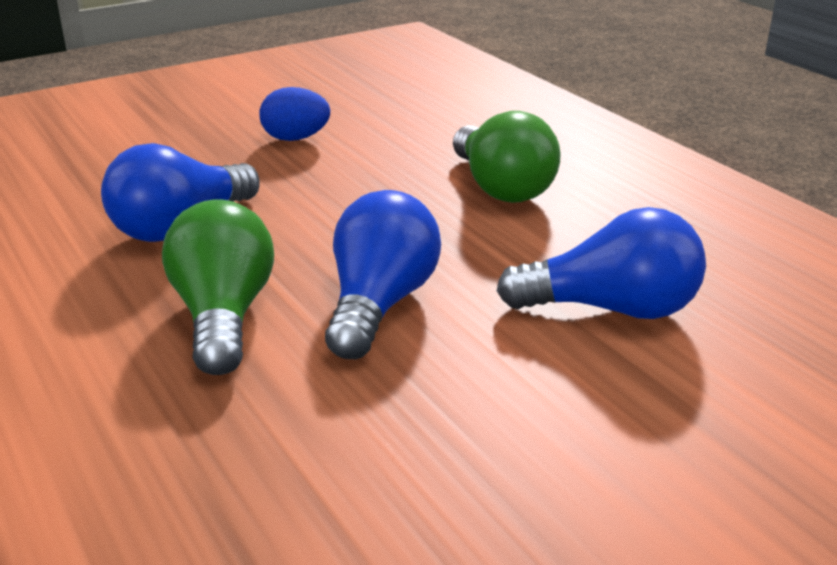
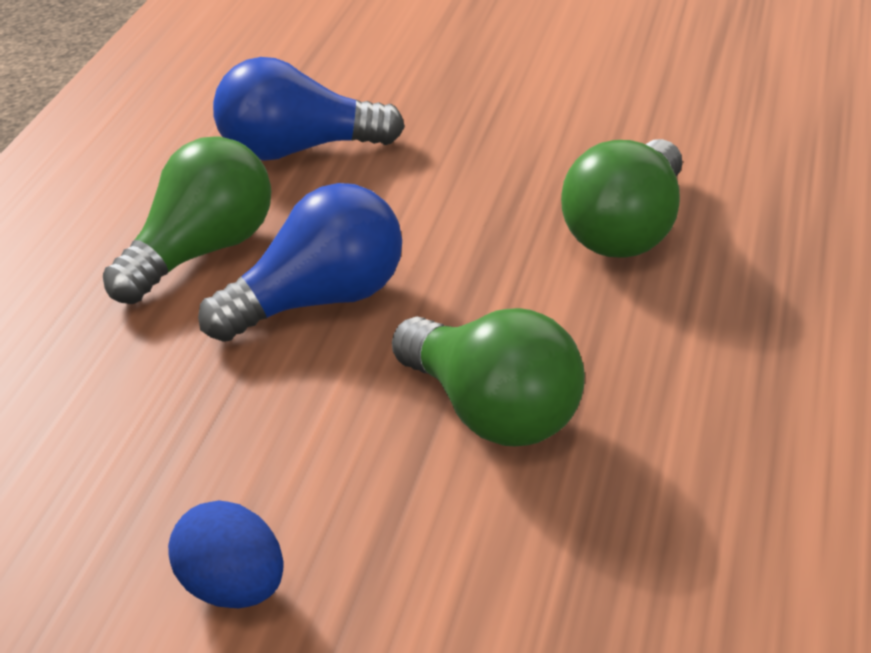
camera: 50 degrees right, 5 degrees up
(295, 138) = (534, 89): blue egg -> blue egg (235, 591)
(611, 309) = (493, 413): blue light bulb -> green light bulb

